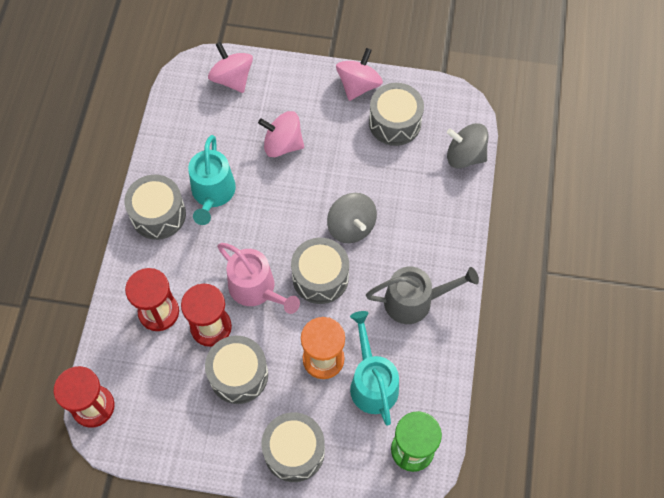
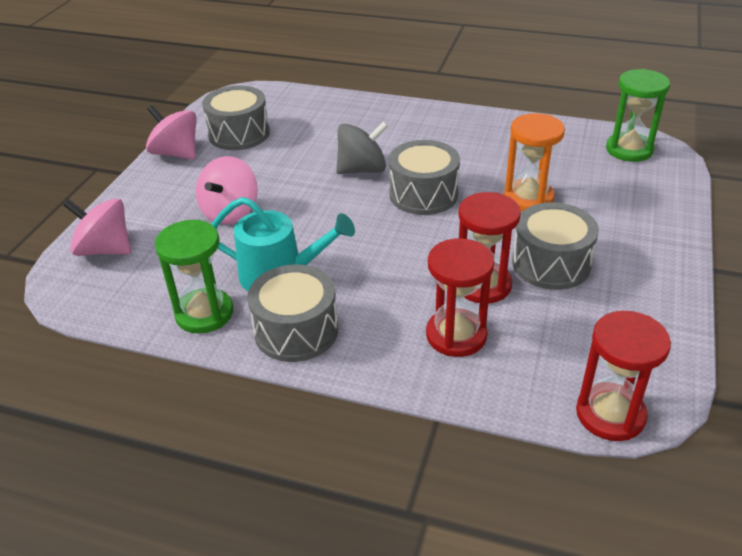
camera: 80 degrees left, 25 degrees down
(171, 157) = (204, 313): none -> green hourglass
(232, 79) = (105, 249): pink spinning top -> pink spinning top turned 45 degrees clockwise
(256, 289) = (432, 243): pink watering can -> none
(294, 451) = (645, 225): grey drum -> none
(372, 382) = (556, 168): turquoise watering can -> none
(414, 301) = (461, 137): grey watering can -> none
(465, 156) = (299, 98): grey spinning top -> none

